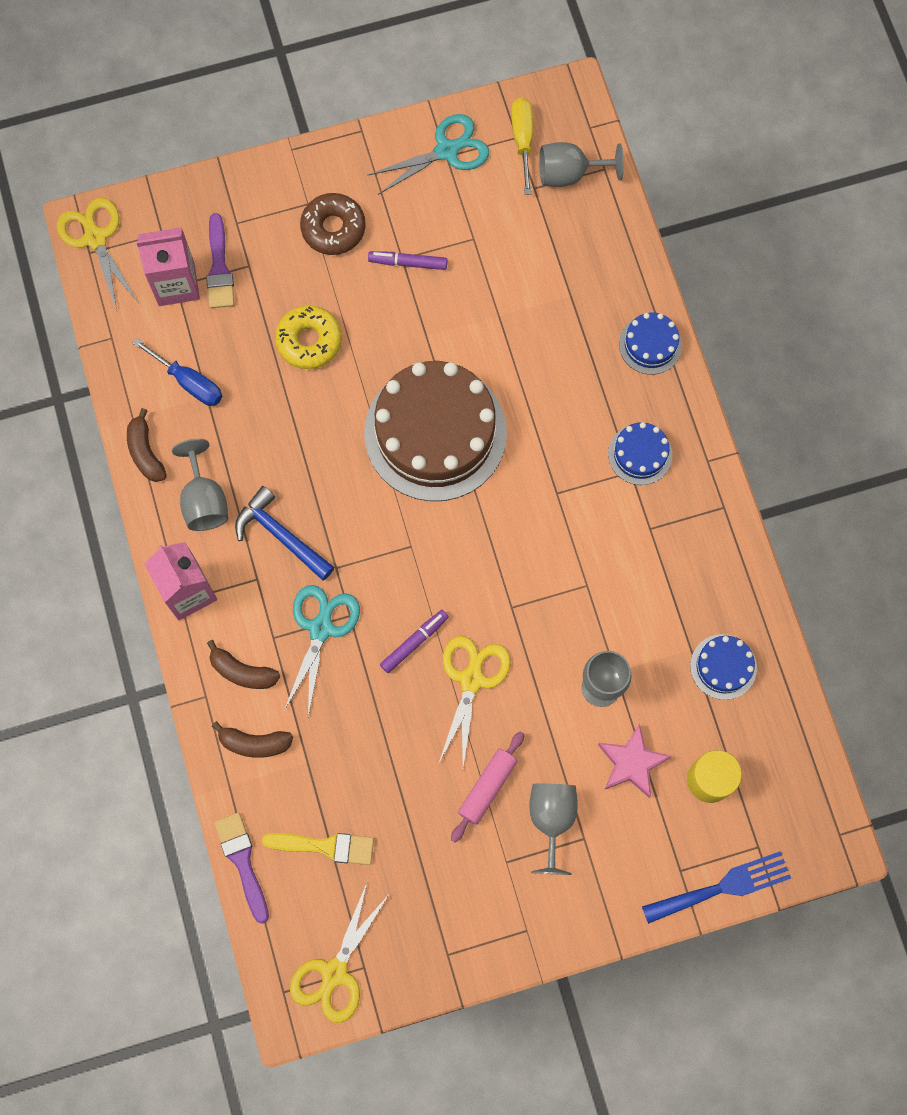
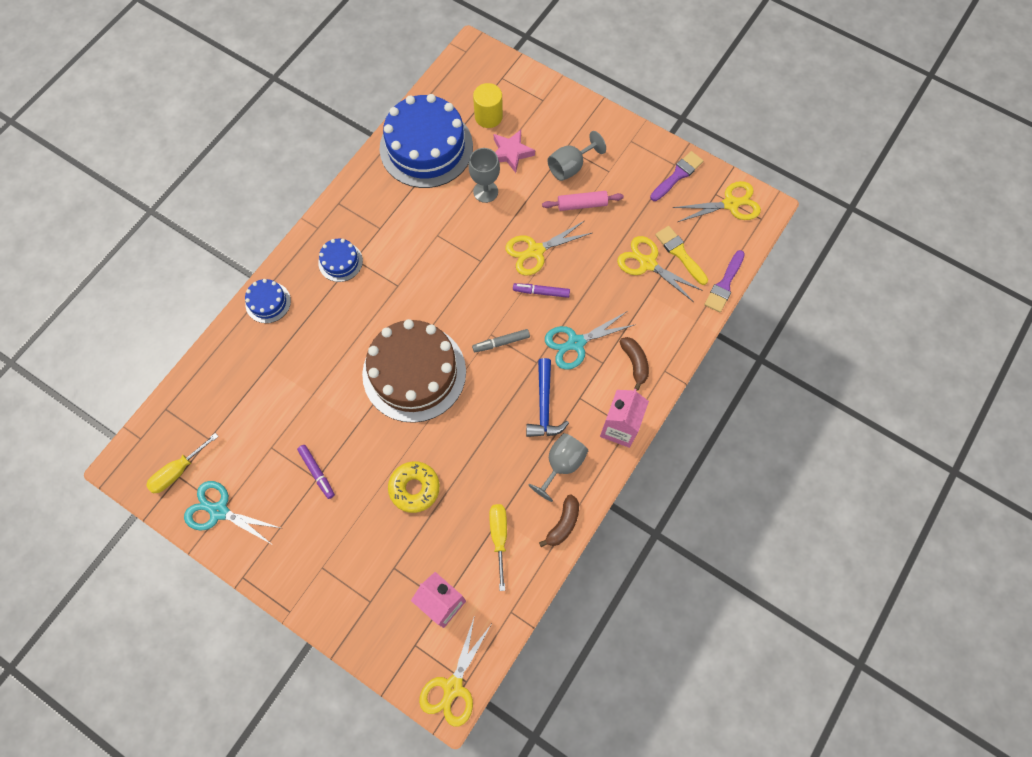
camera: 130 degrees left, 5 degrees down
(189, 382) = (499, 537): blue screwdriver -> yellow screwdriver
(219, 268) = (410, 585): purple brush -> purple brush (677, 175)
(254, 743) = (664, 326): brown banana -> none
(333, 228) = (327, 536): brown donut -> none
(345, 796) = (647, 263): none -> yellow scissors
(391, 549) = (501, 342): none -> grey marker
(569, 174) = (183, 426): grey goblet -> none
(722, 887) = (534, 79): blue fork -> none
(723, 666) = (426, 147): blue cake -> blue cake, size x2.23

